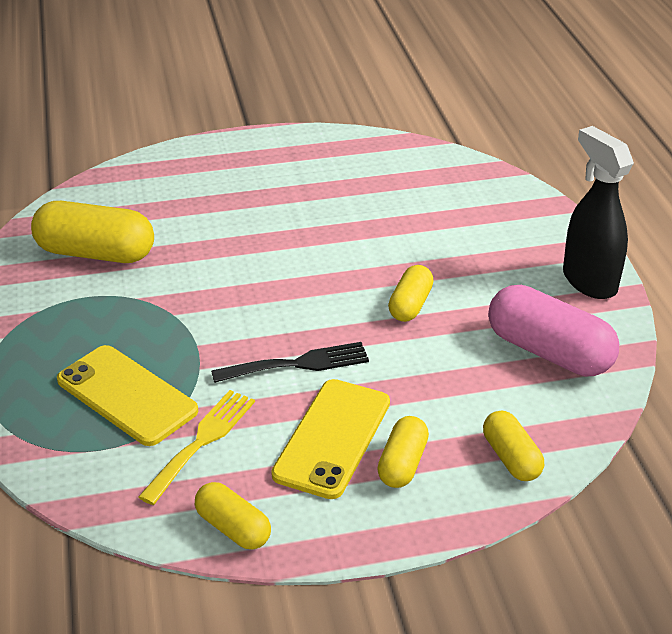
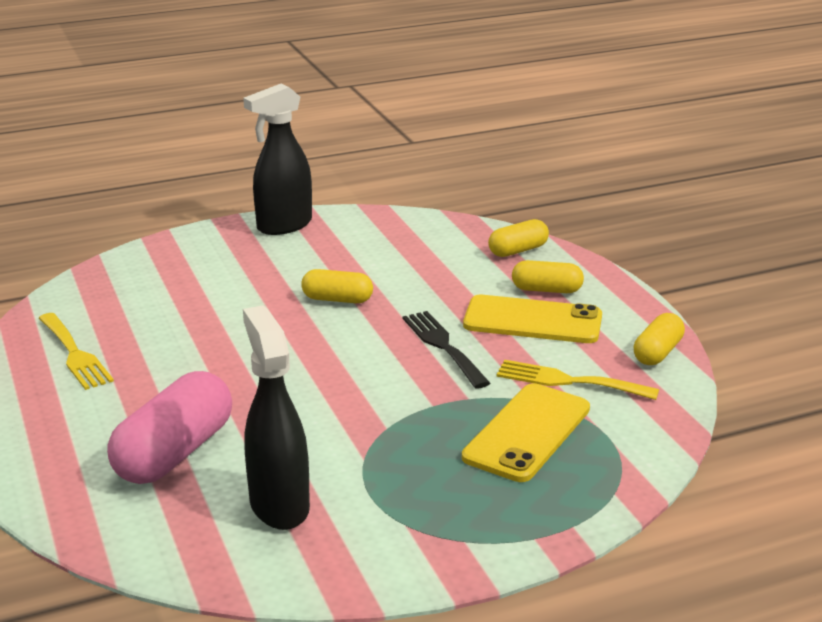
camera: 100 degrees left, 10 degrees down
(96, 253) = (279, 505): yellow capsule -> black spray bottle
(345, 166) = (75, 354): none -> yellow fork
(549, 352) = (386, 240): pink capsule -> pink capsule (174, 453)

